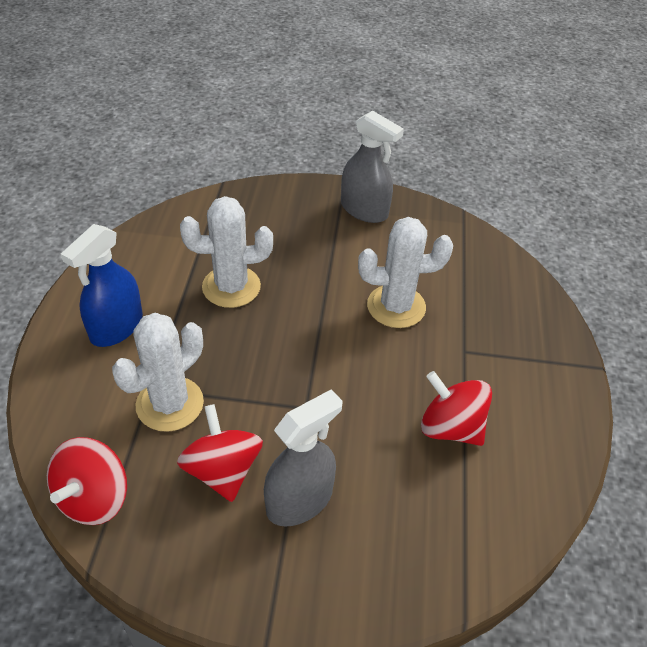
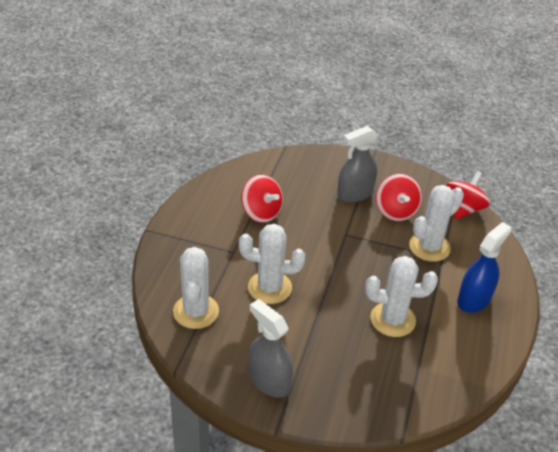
camera: 170 degrees left, 5 degrees down
(473, 266) = (196, 311): none -> white cactus

